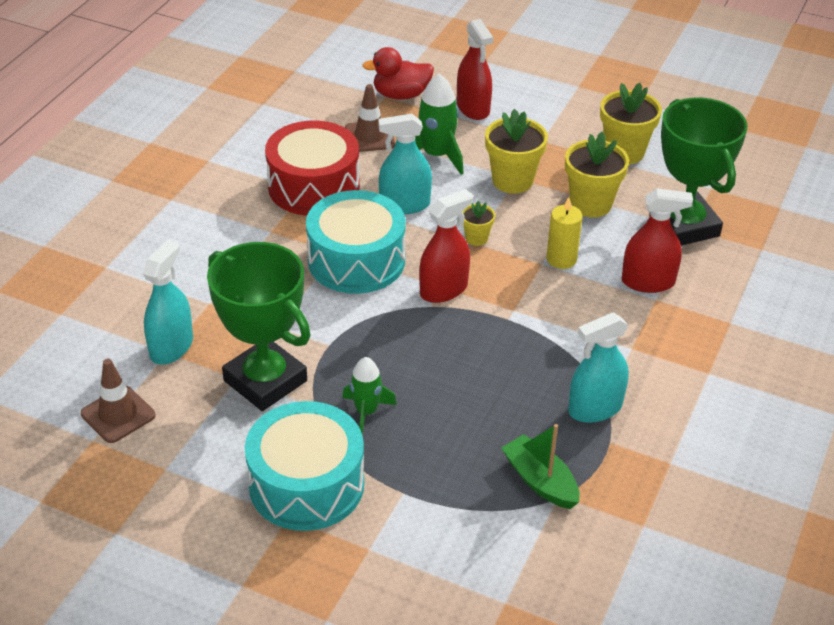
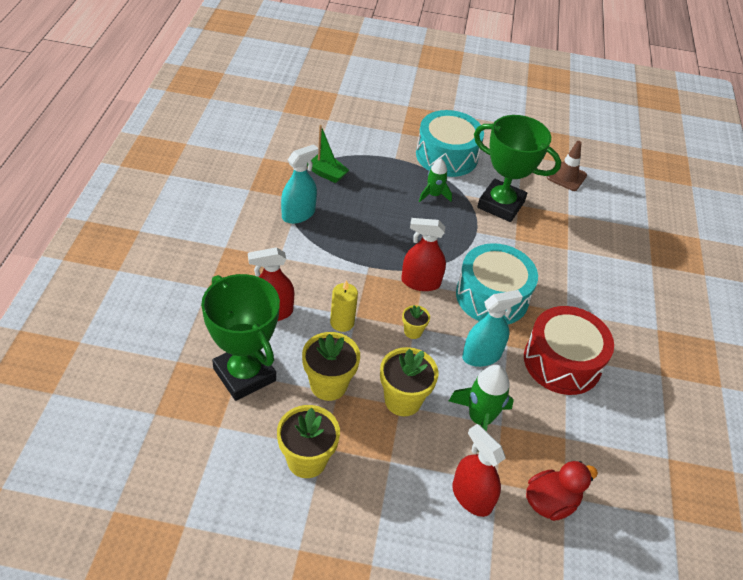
camera: 160 degrees right, 5 degrees up
(171, 347) = (568, 217): turquoise spray bottle -> none
(369, 137) = (549, 432): brown traffic cone -> none
(443, 289) = (420, 282): red spray bottle -> red spray bottle turned 60 degrees clockwise

